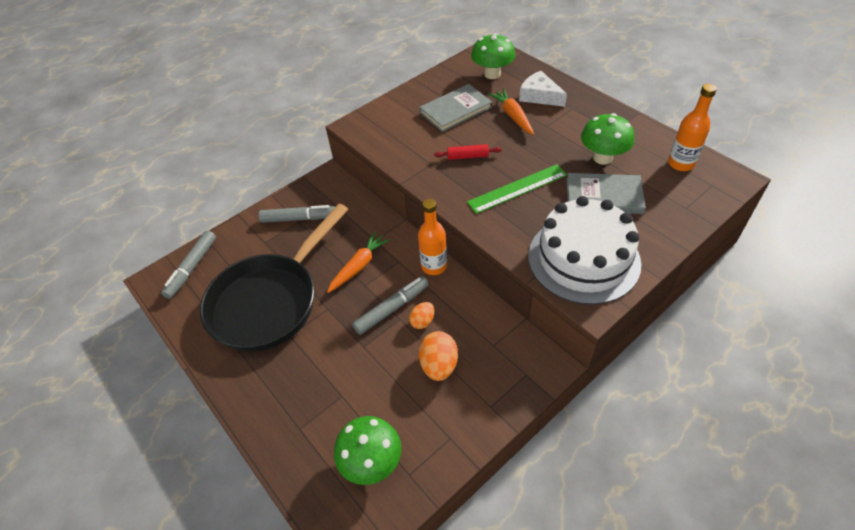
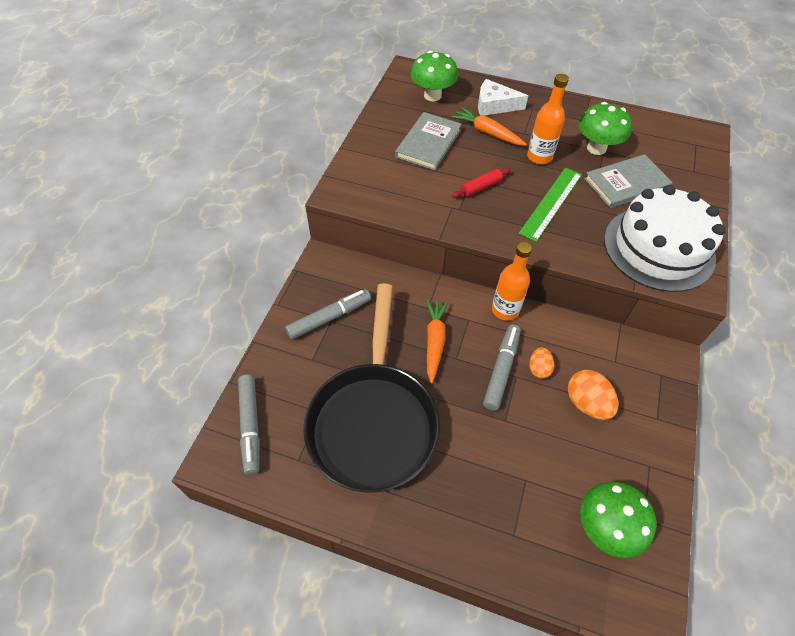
camera: 35 degrees left, 5 degrees up
(680, 164) = (659, 133): orange bottle -> orange bottle (539, 157)

